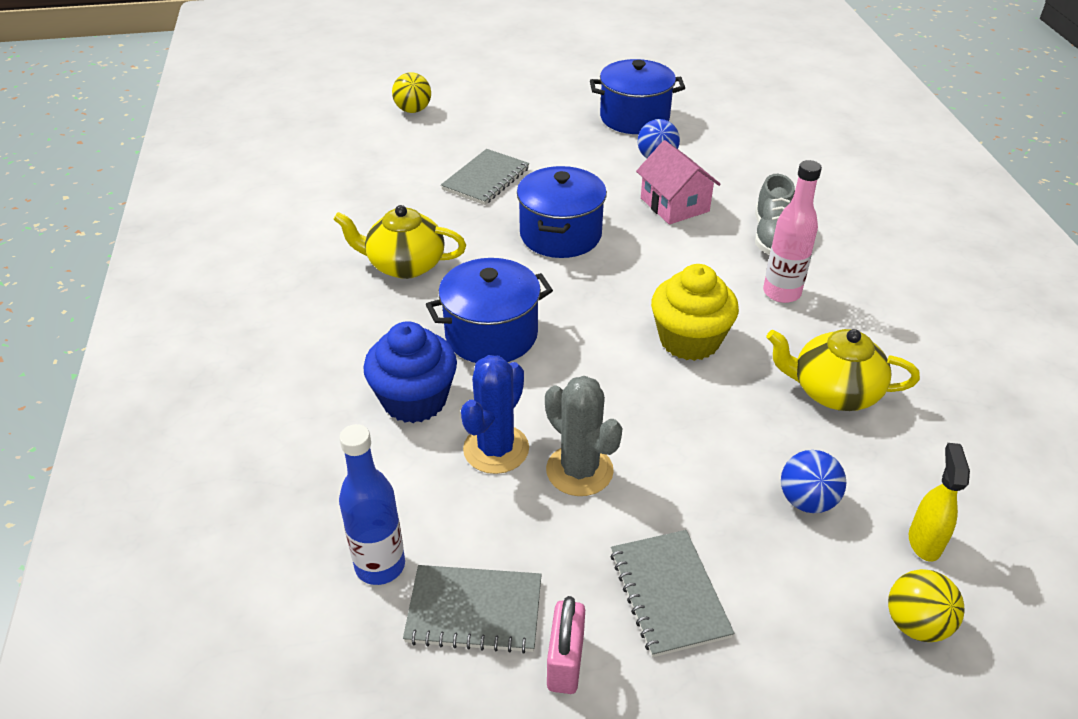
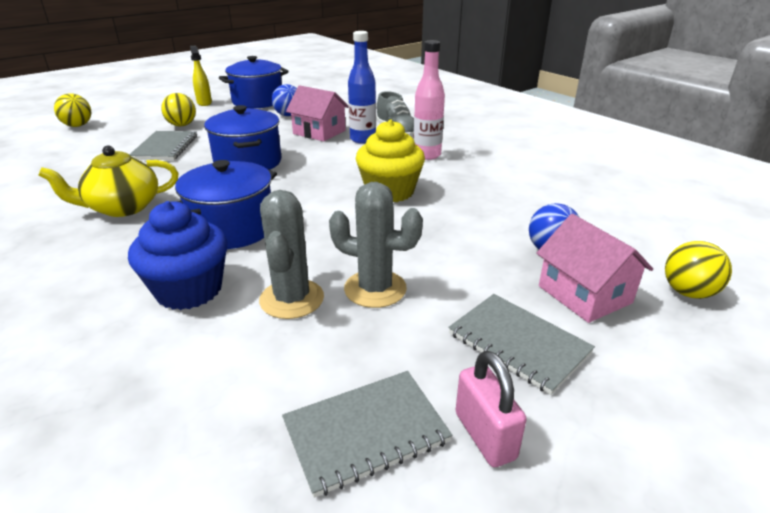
camera: 30 degrees left, 10 degrees down
(380, 566) = (237, 436): blue bottle -> blue bottle (363, 139)
(496, 449) = (292, 299): blue cactus -> grey cactus
(522, 142) = (182, 125): none -> yellow ball
(790, 572) = (584, 294): none -> pink house
(833, 391) = (506, 191): yellow teapot -> none
(924, 542) = (640, 247): yellow spray bottle -> yellow spray bottle (204, 103)

